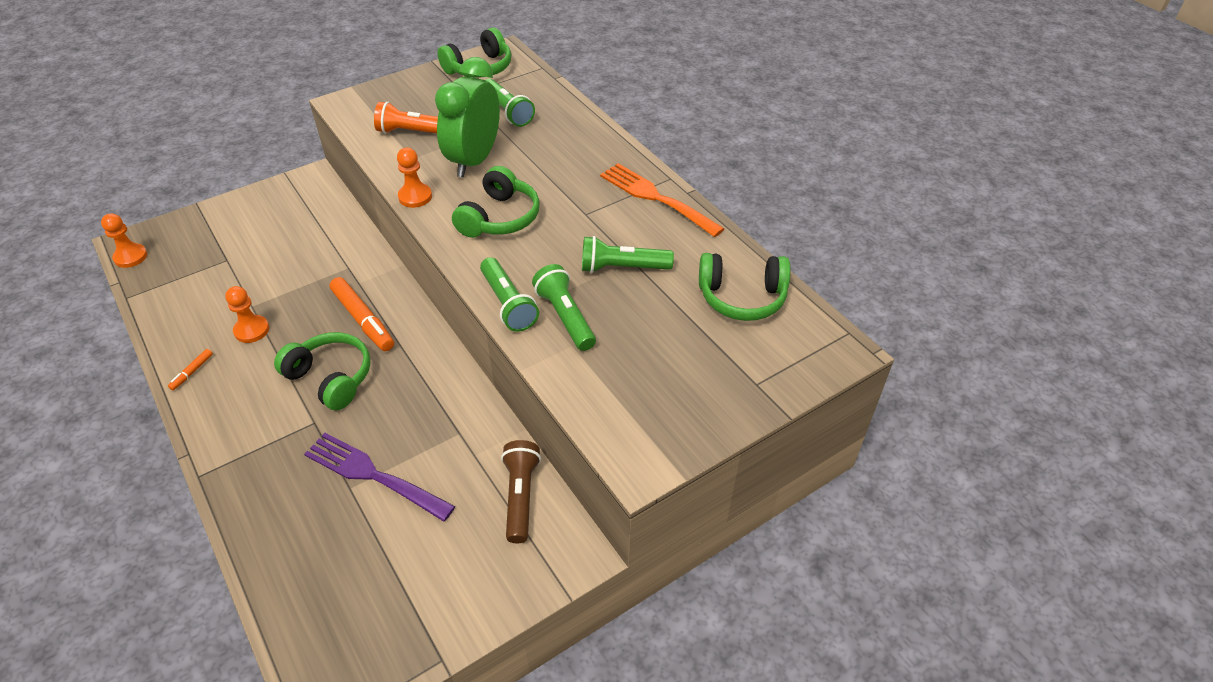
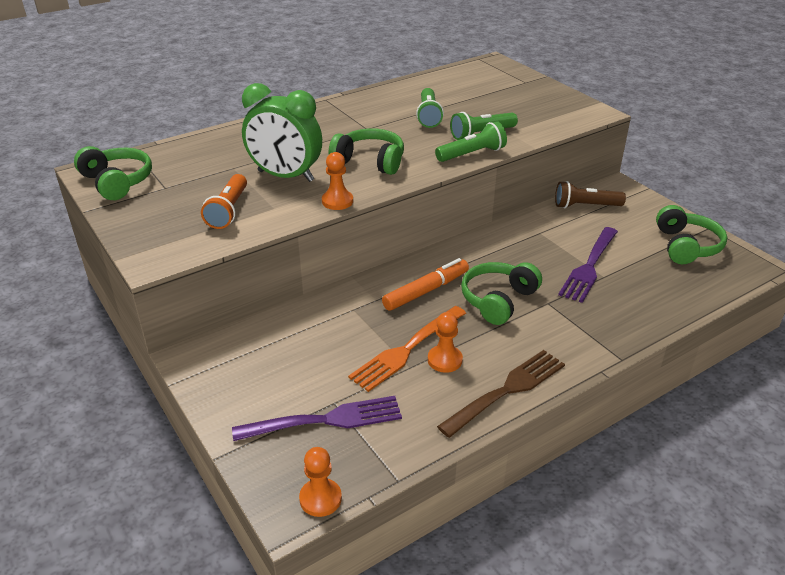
camera: 90 degrees left, 10 degrees down
(192, 372) = (506, 391): orange marker -> brown fork
(208, 255) = (324, 421): none -> purple fork
(507, 111) = (208, 164): green flashlight -> none
(657, 198) = (350, 104): orange fork -> orange fork (407, 349)
(742, 297) = (453, 82): green headphones -> green headphones (686, 246)

